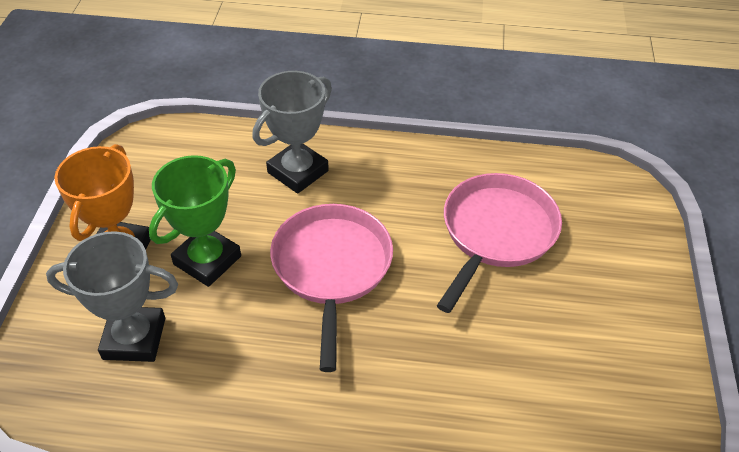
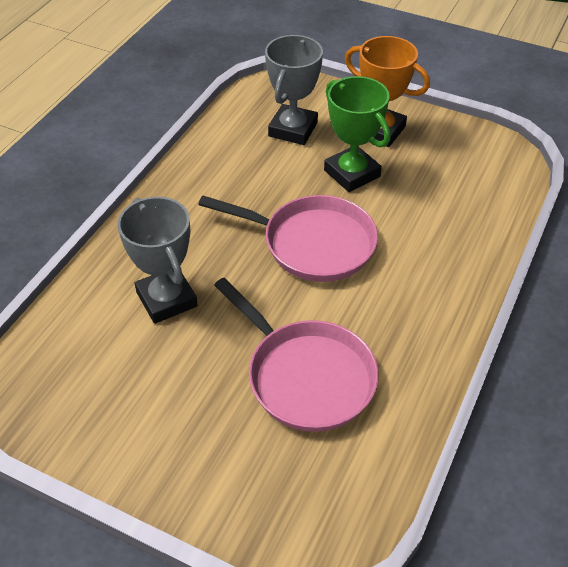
camera: 110 degrees right, 0 degrees up
(297, 171) = (442, 247): grey trophy -> grey trophy (167, 299)

